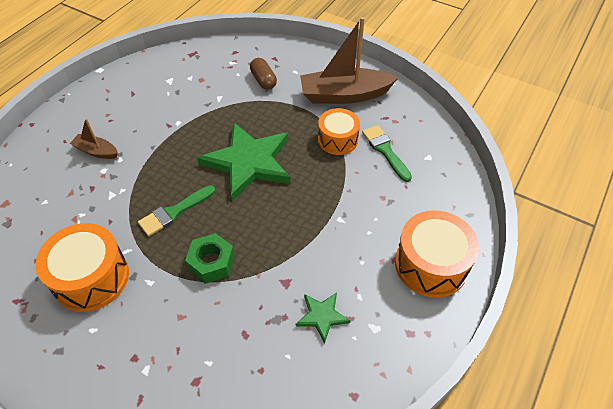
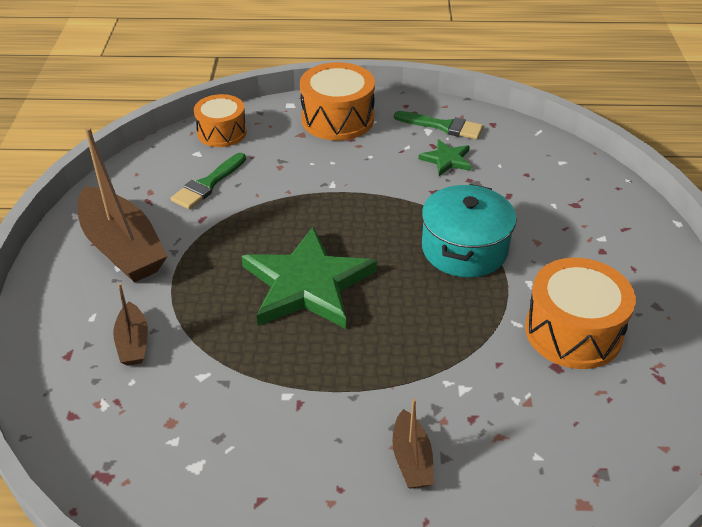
camera: 120 degrees left, 10 degrees down
(174, 212) = (433, 311): green brush -> green brush (443, 126)
(211, 262) = (464, 249): green nut -> turquoise pot
(263, 80) = (133, 342): brown capsule -> brown boat
(338, 139) = (214, 225): orange drum -> orange drum (222, 132)

